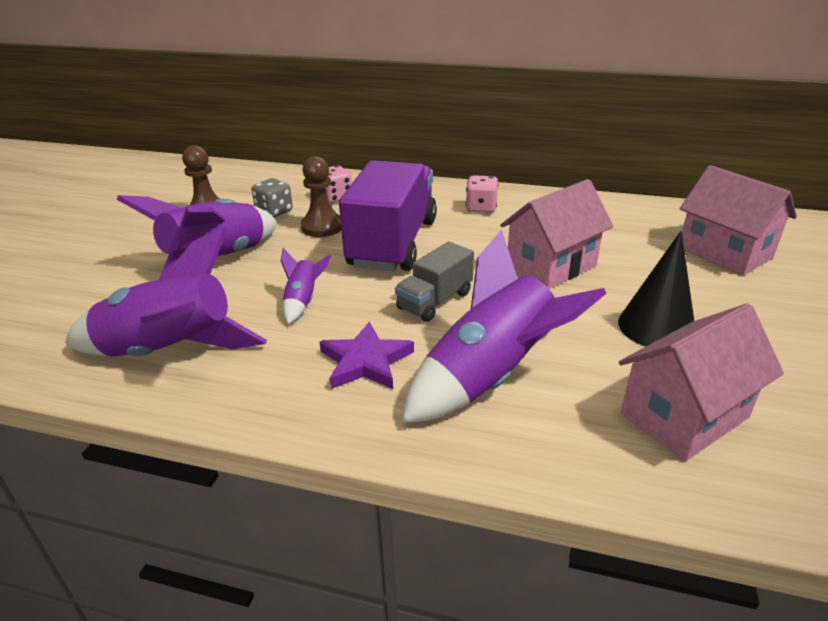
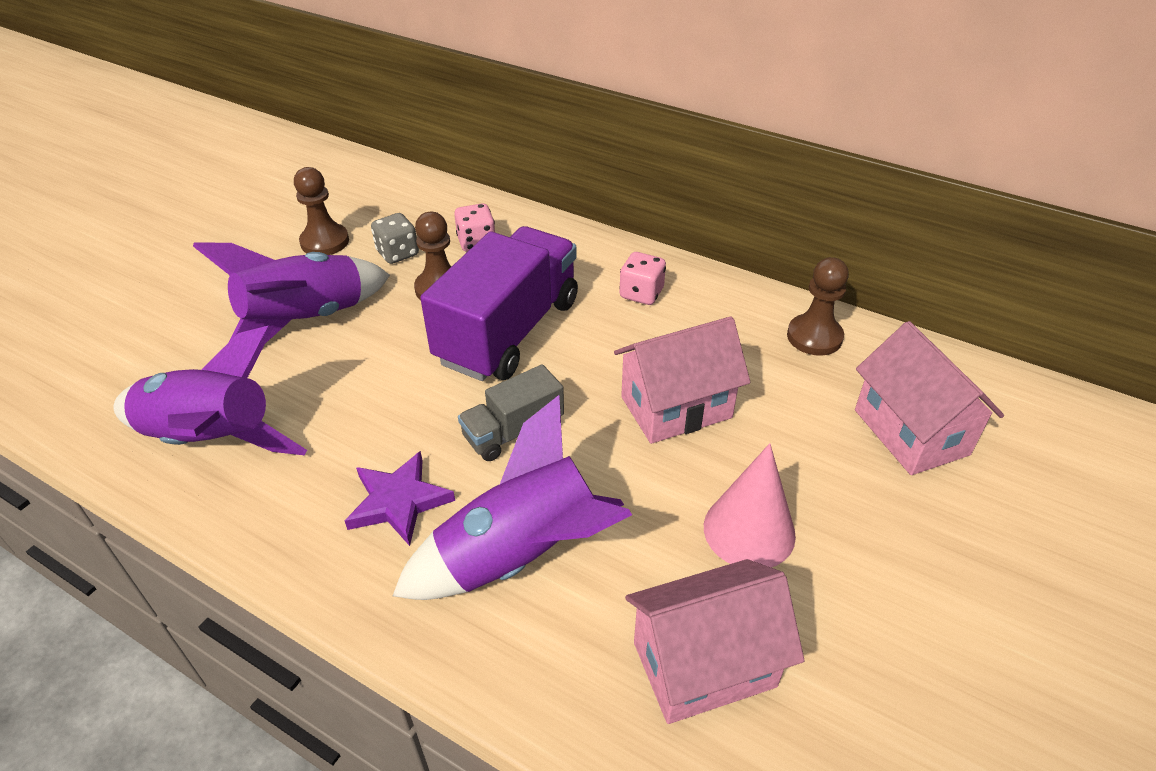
camera: 15 degrees right, 10 degrees up
(303, 301) = (371, 400): purple rocket -> none
(621, 213) = (814, 337): none -> brown pawn
(656, 327) = (749, 530): black cone -> pink cone

